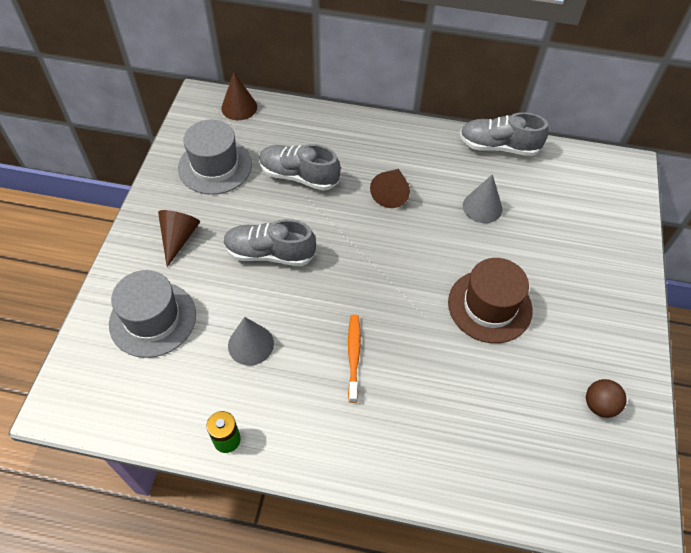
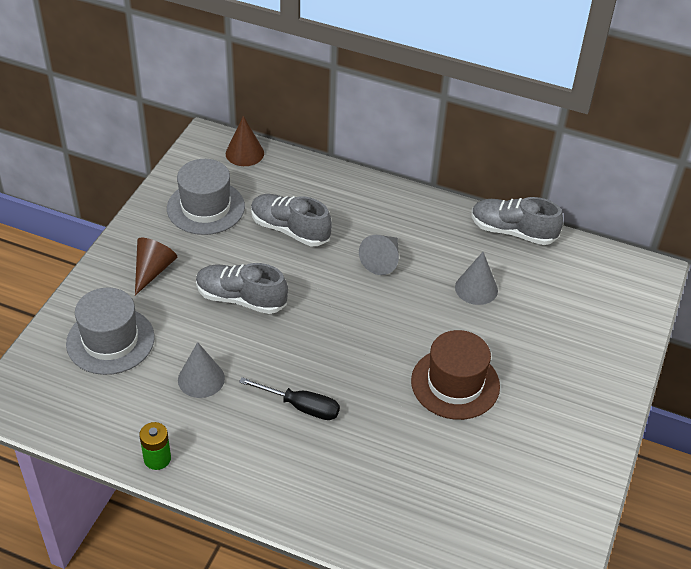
camera: 10 degrees right, 10 degrees down
(353, 356) = (301, 406): orange toothbrush -> black screwdriver
(391, 193) = (382, 260): brown cone -> grey cone
(599, 405) = (541, 493): brown ball -> none

